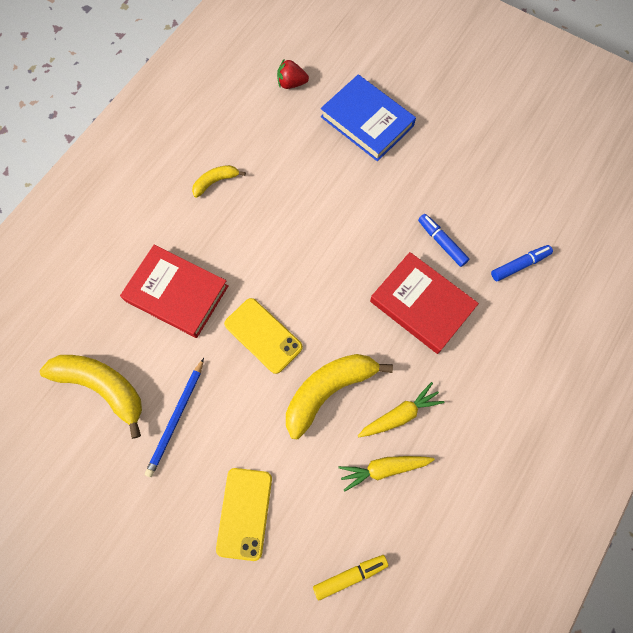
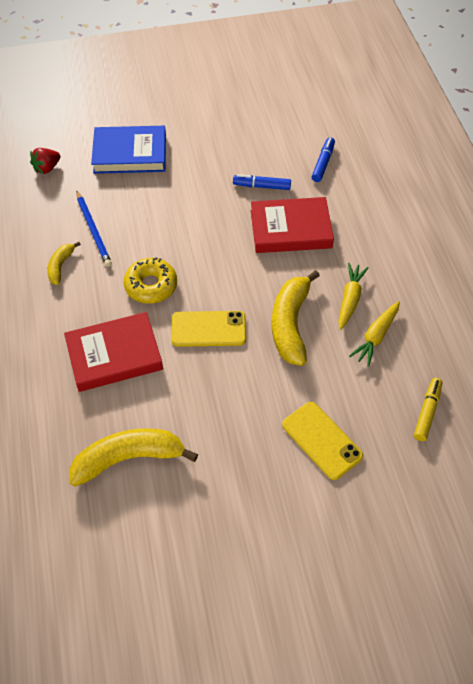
camera: 45 degrees left, 15 degrees down
(176, 418) = (207, 429): blue pencil -> blue pencil (93, 230)
(261, 257) = (151, 285): none -> yellow donut

